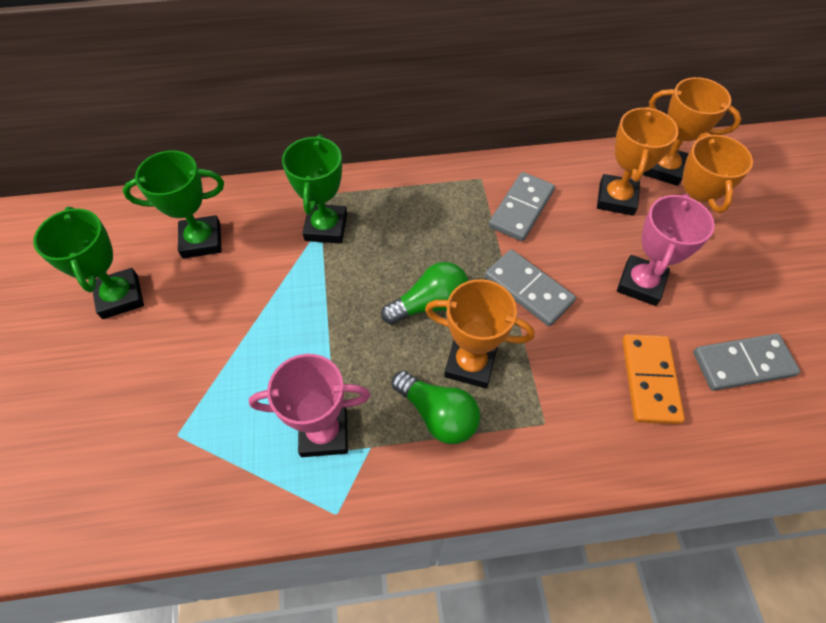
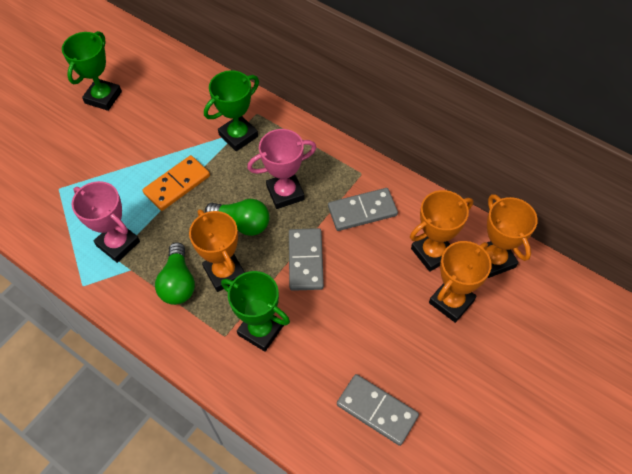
camera: 45 degrees right, 0 degrees up
(201, 240) = (169, 95): green trophy -> green trophy (261, 330)
(640, 284) = (377, 314): pink trophy -> pink trophy (285, 193)
(650, 380) = (309, 368): orange domino -> orange domino (177, 185)

